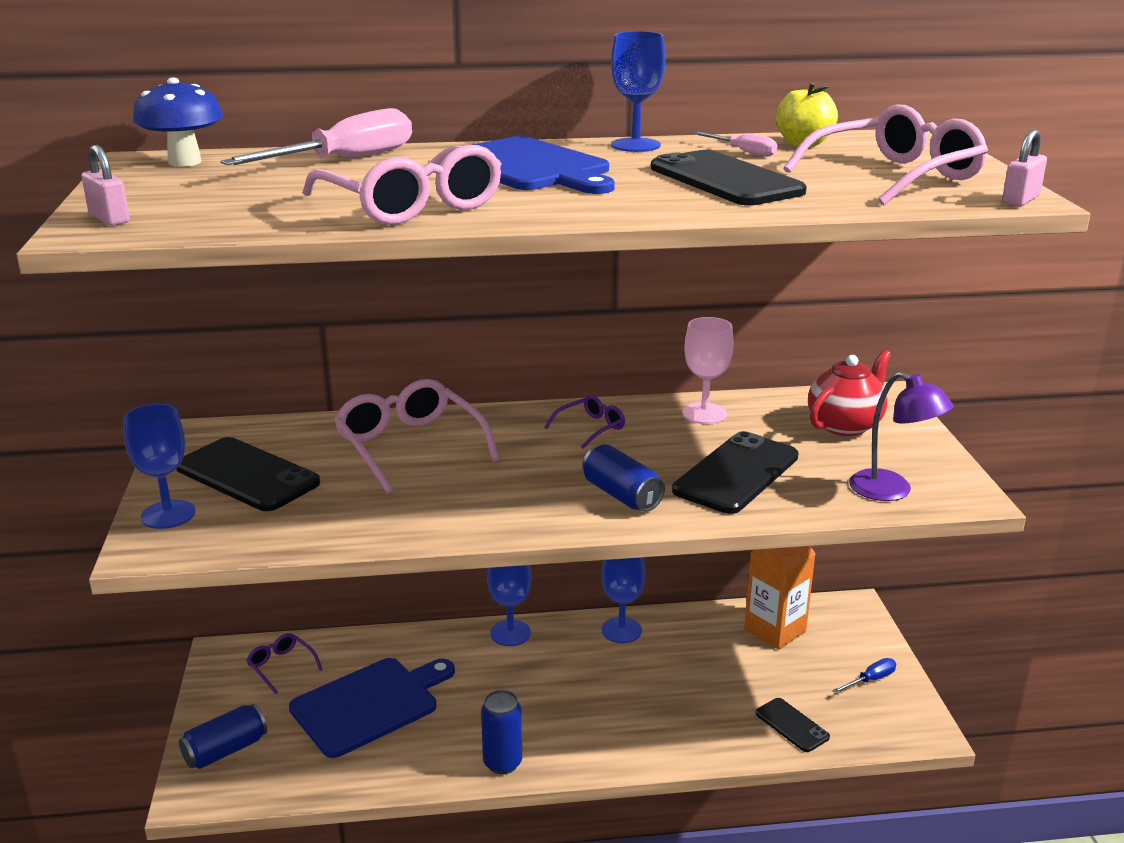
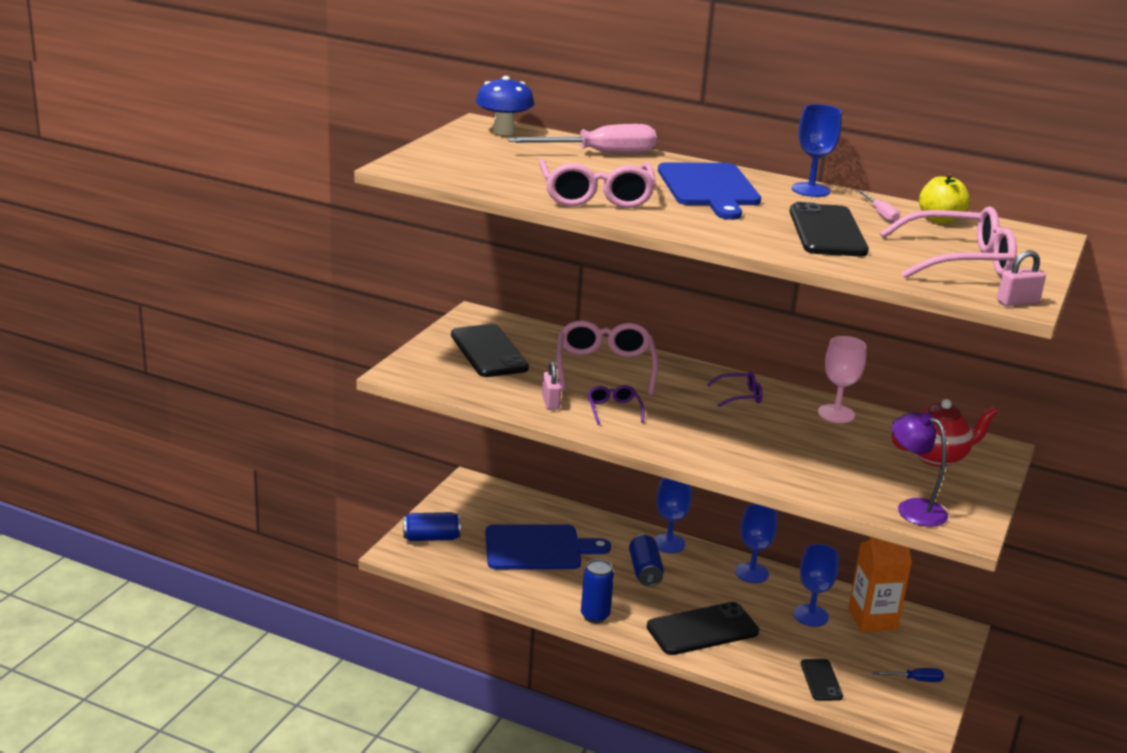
camera: 30 degrees right, 0 degrees up
(109, 218) = (420, 160): pink padlock -> pink padlock (550, 402)
(168, 514) = (425, 359): blue goblet -> blue goblet (810, 615)
(281, 666) = (500, 504): purple glasses -> purple glasses (613, 410)
(621, 495) = (712, 443): blue can -> blue can (645, 571)
(736, 473) = (809, 458): black phone -> black phone (702, 629)
(892, 491) = (912, 508): purple lamp -> purple lamp turned 150 degrees clockwise

